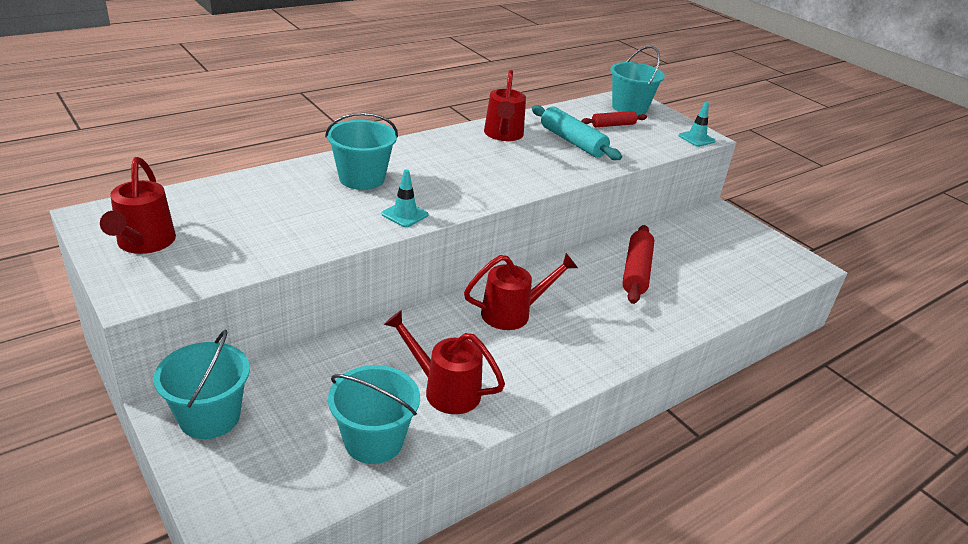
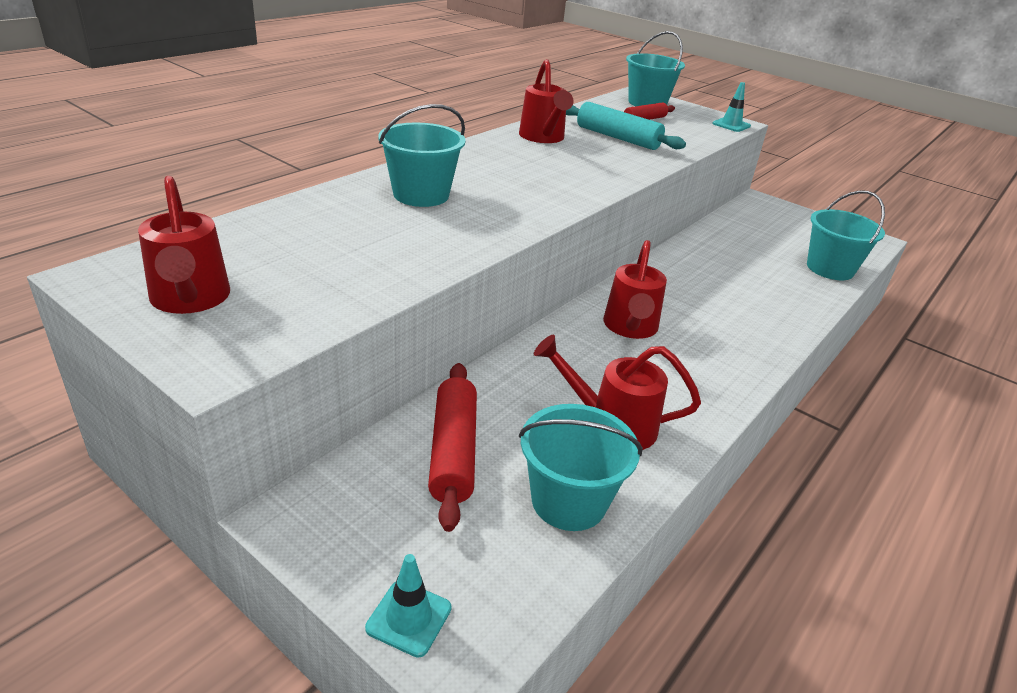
camera: 15 degrees left, 0 degrees up
(209, 417) = (347, 515): turquoise bucket -> turquoise bucket (830, 268)
(405, 214) = (497, 227): turquoise traffic cone -> turquoise traffic cone (409, 618)
(513, 313) = (630, 328): red watering can -> red watering can turned 135 degrees clockwise
(636, 271) = (723, 267): red rolling pin -> red rolling pin (453, 452)

